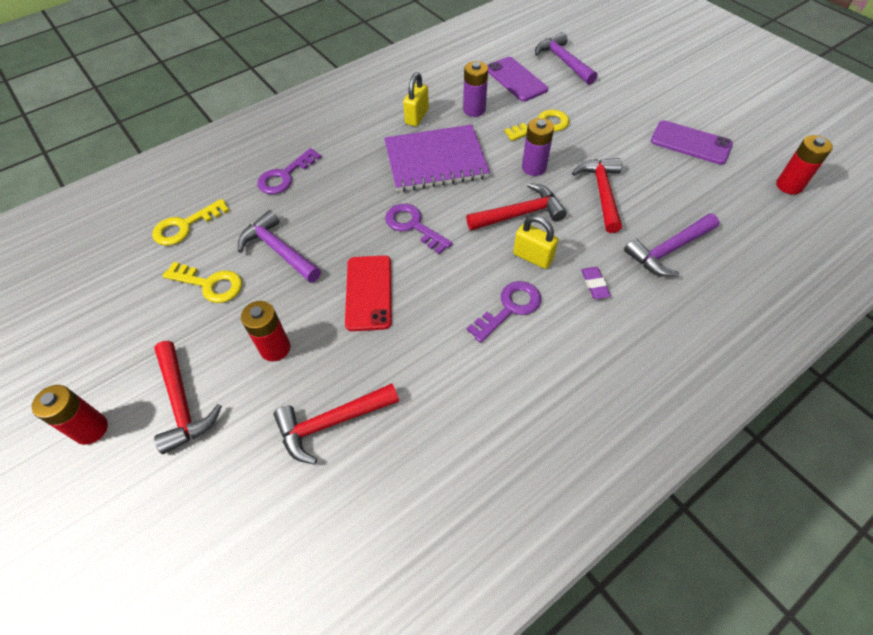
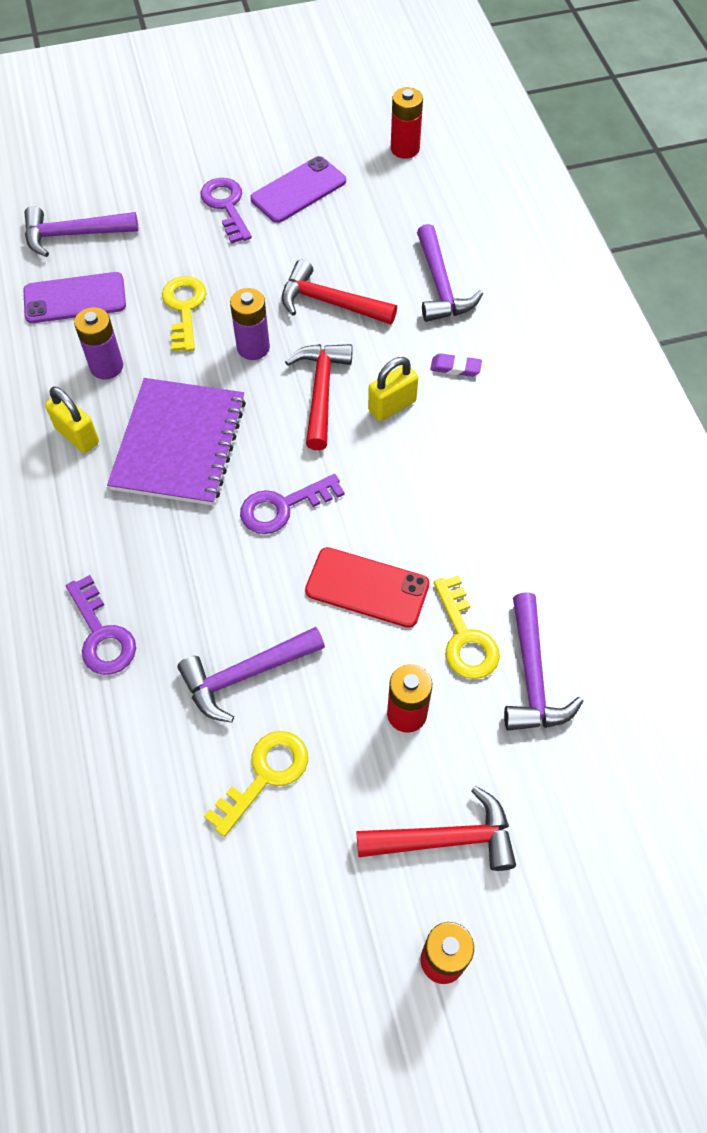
camera: 70 degrees left, 5 degrees up
(185, 226) = (132, 792): yellow key -> yellow key (465, 637)
(331, 423) = (532, 676): red hammer -> purple hammer
(509, 308) = (452, 455): purple key -> purple key (226, 206)

